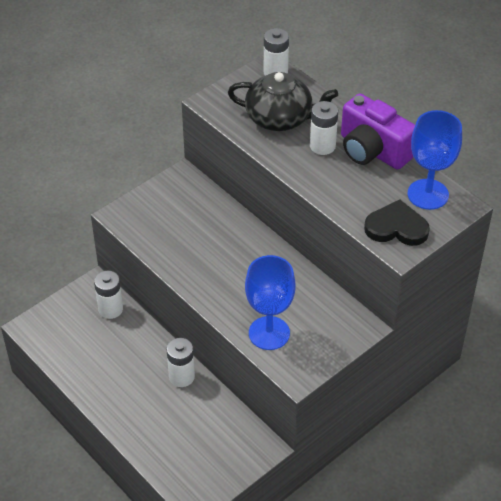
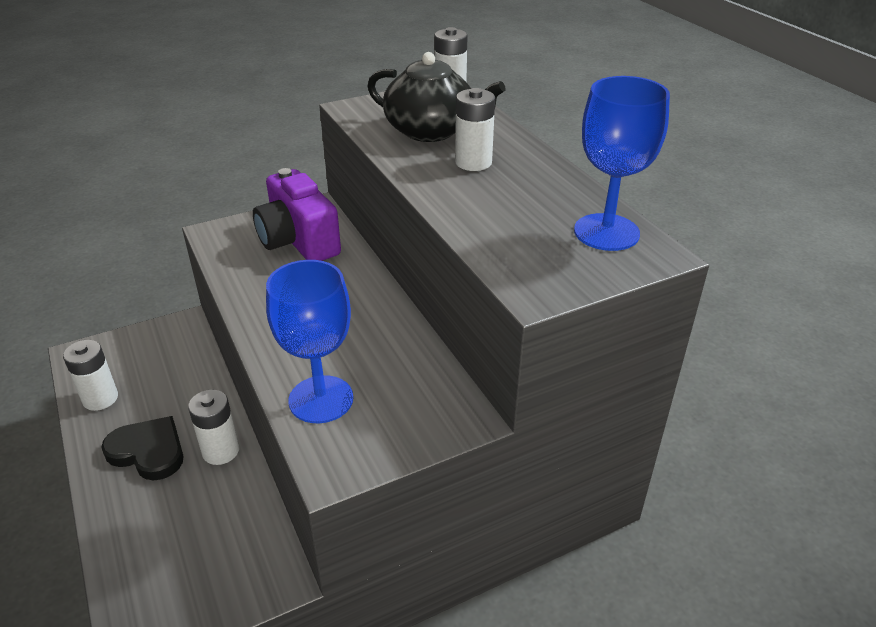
camera: 15 degrees right, 10 degrees down
(110, 309) = (184, 353): white battery -> white battery (100, 398)
(372, 150) = (542, 176): purple camera -> purple camera (298, 241)
(396, 227) = (541, 263): black heart -> black heart (148, 451)

